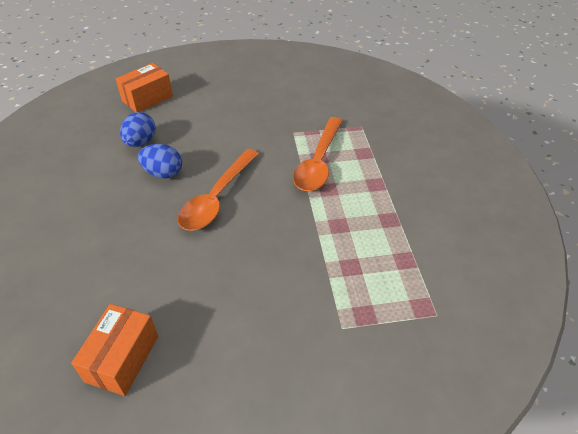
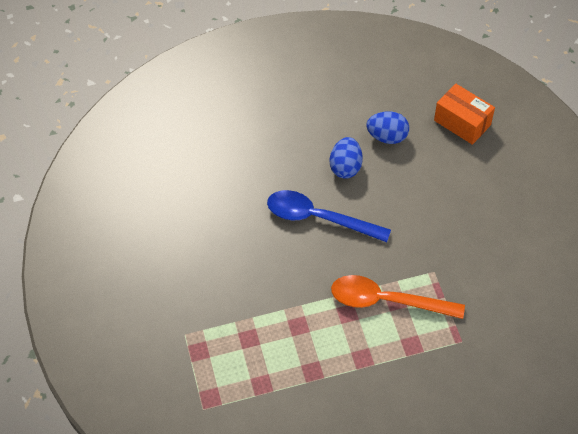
camera: 85 degrees right, 10 degrees up
(122, 358) = (148, 191): orange box -> none
(216, 198) = (318, 218): orange spoon -> blue spoon

